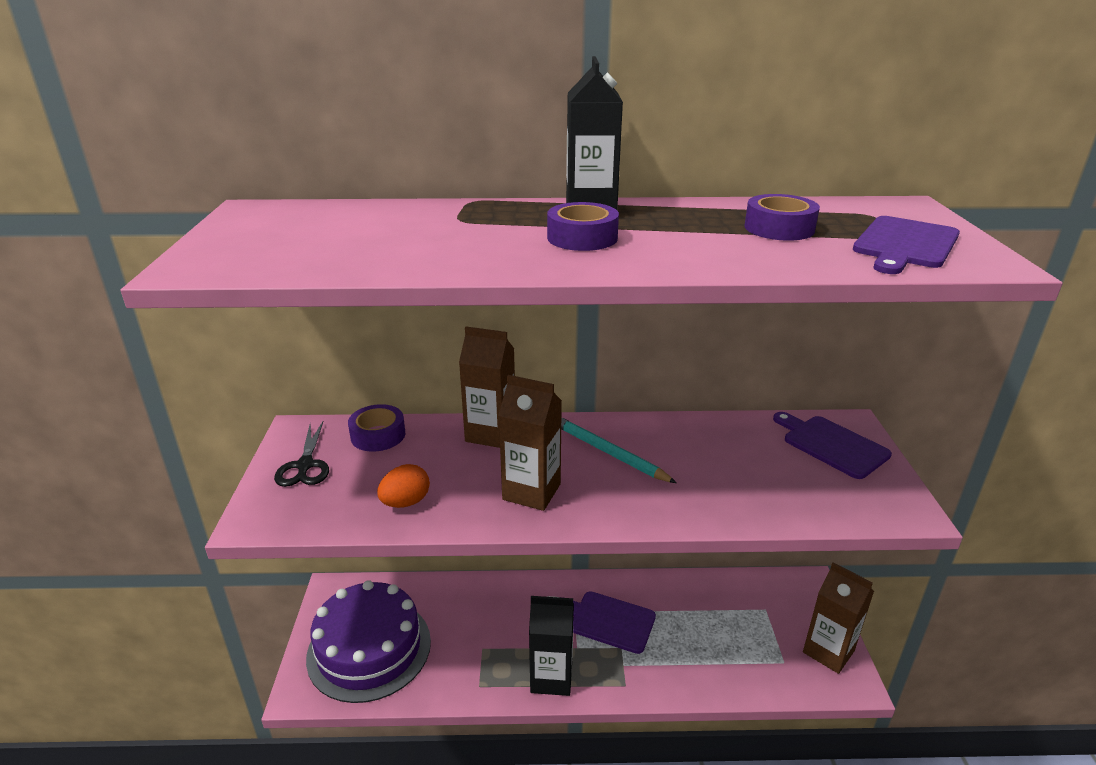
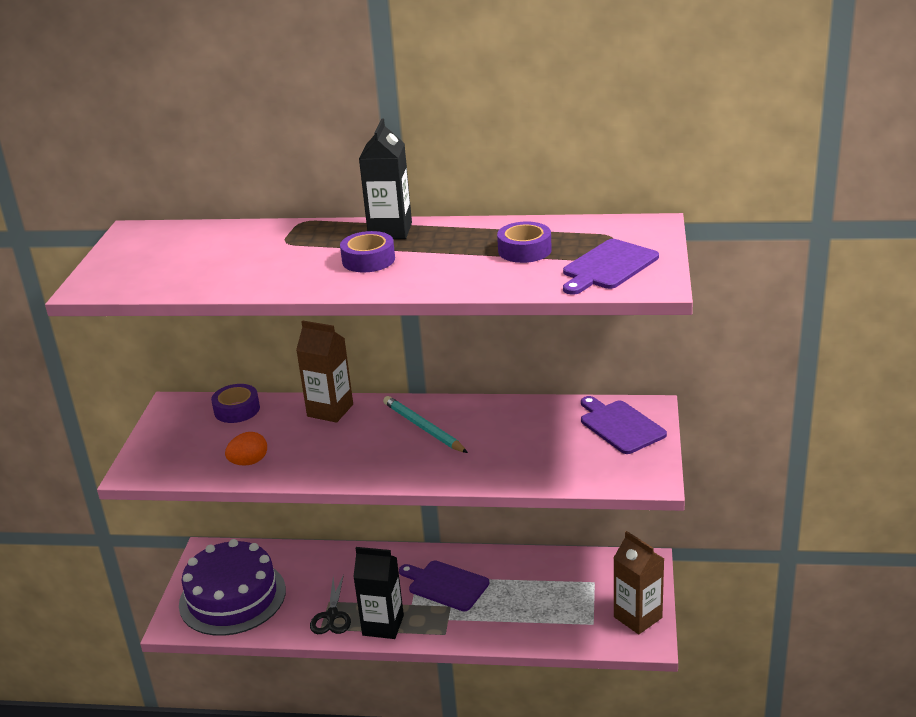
camera: 10 degrees right, 0 degrees up
(305, 465) = (175, 433): black scissors -> black scissors (332, 616)
(531, 492) = (349, 457): brown carton -> none

